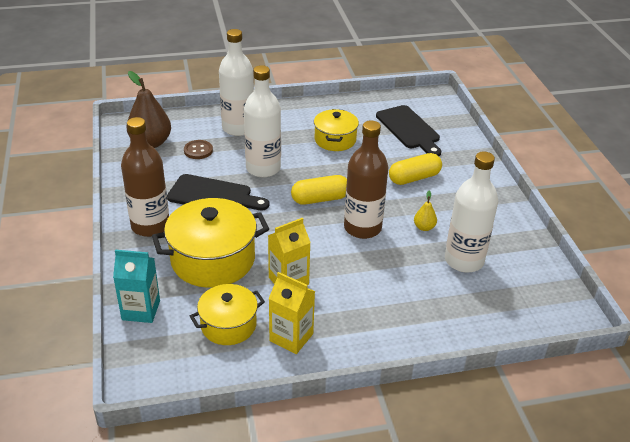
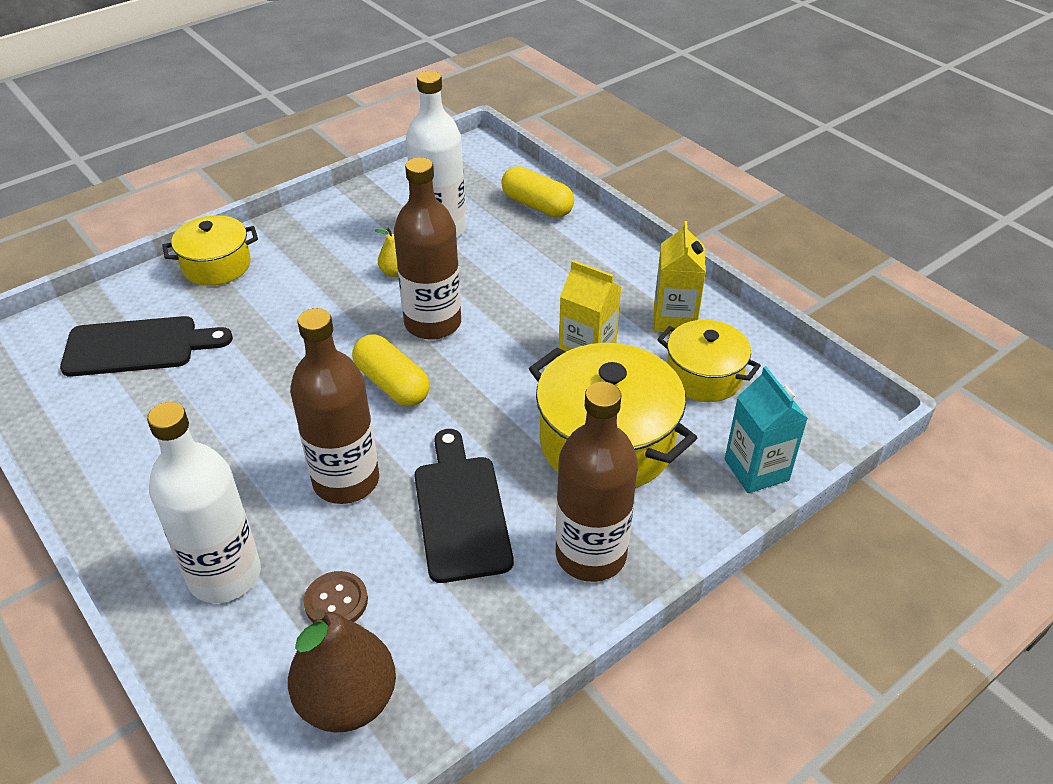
camera: 115 degrees left, 5 degrees up
(263, 168) = (346, 481): white bottle -> brown bottle
(335, 140) = (210, 422): yellow pot -> yellow pot (216, 266)
(409, 129) = (138, 346): black cutting board -> black cutting board turned 45 degrees clockwise
(414, 178) = (282, 307): yellow capsule -> yellow capsule (537, 205)

